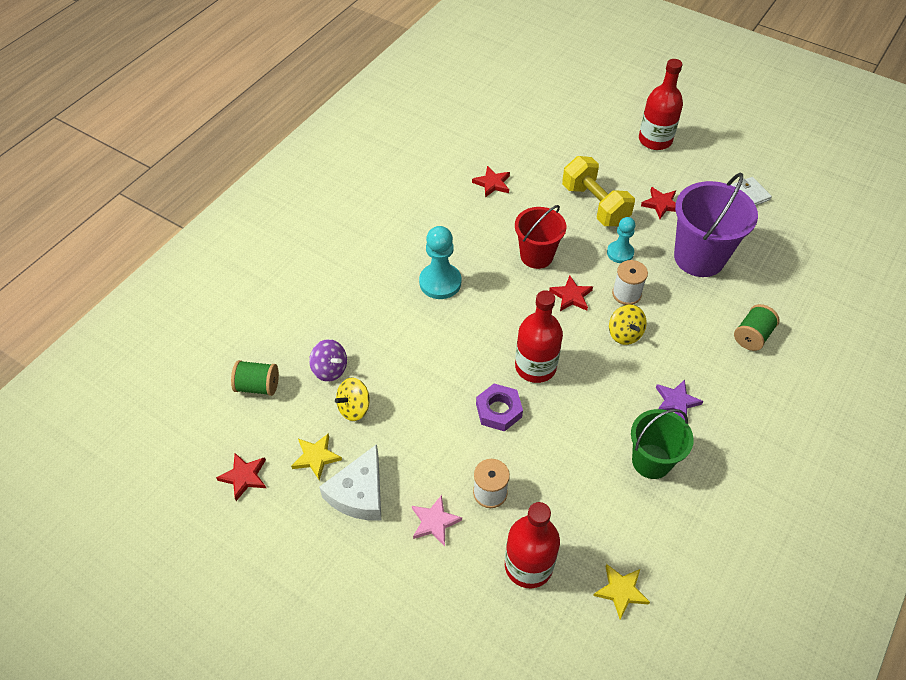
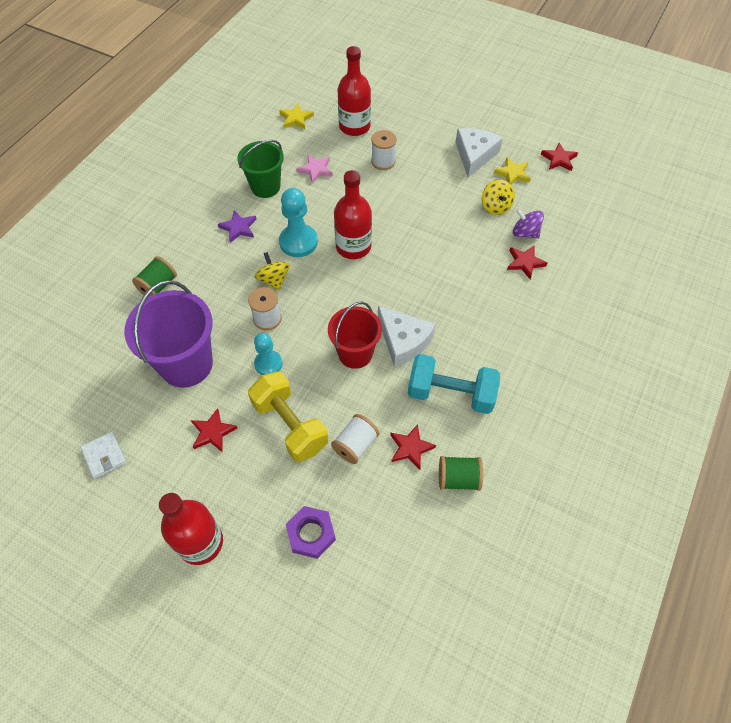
camera: 175 degrees right, 5 degrees up
(258, 386) = (578, 216): green spool -> green spool (458, 479)
(354, 408) = (495, 206): yellow spinning top -> yellow spinning top turned 120 degrees clockwise
(434, 522) = (419, 144): pink star -> pink star (315, 170)
(440, 282) = (448, 317): turquoise pawn -> turquoise pawn (298, 242)
(451, 218) = (451, 394): none -> turquoise dumbbell
(488, 264) = (403, 341): none -> white cheese
(498, 410) = (381, 212): purple nut -> purple nut (311, 534)
(538, 188) = (355, 445): none -> white spool
(571, 296) = (321, 312): red star -> red star (525, 262)

